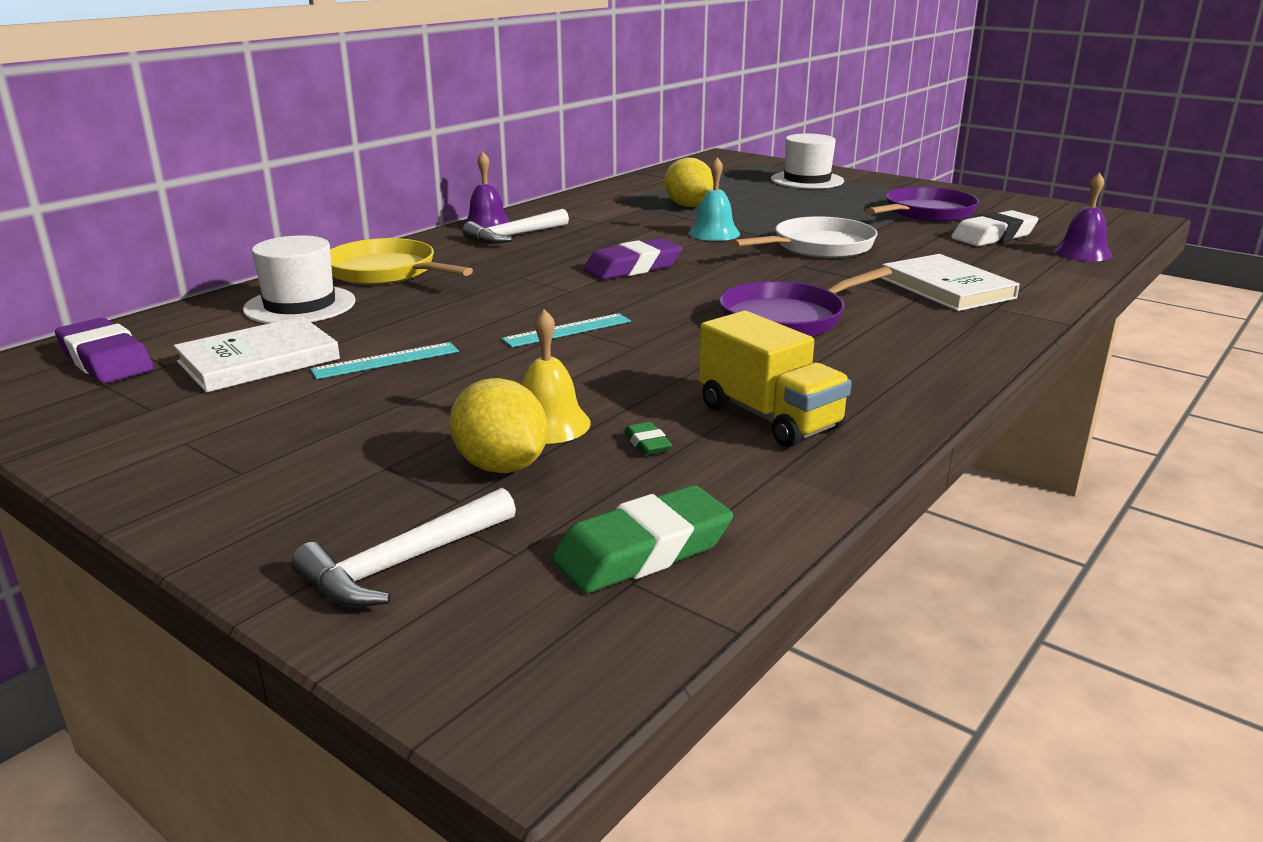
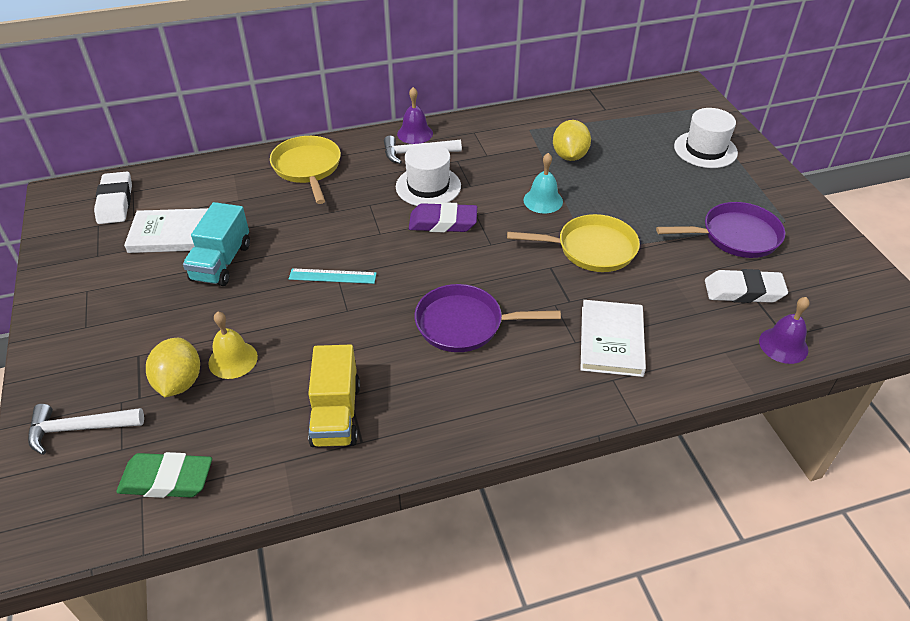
camera: 35 degrees right, 20 degrees up
(106, 360) = (115, 202): purple eraser -> white eraser
(300, 305) = (235, 186): white hat -> white hat (428, 186)
(386, 360) = (221, 262): turquoise ruler -> turquoise truck
(647, 444) = (256, 402): green eraser -> none
(818, 247) = (591, 249): white pan -> yellow pan

